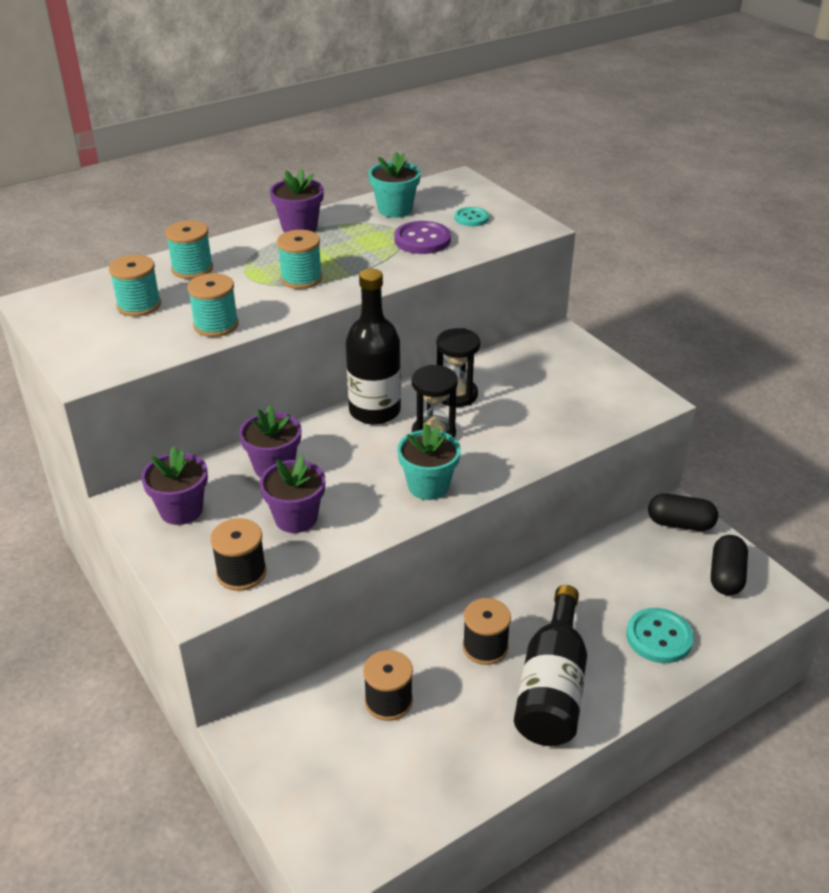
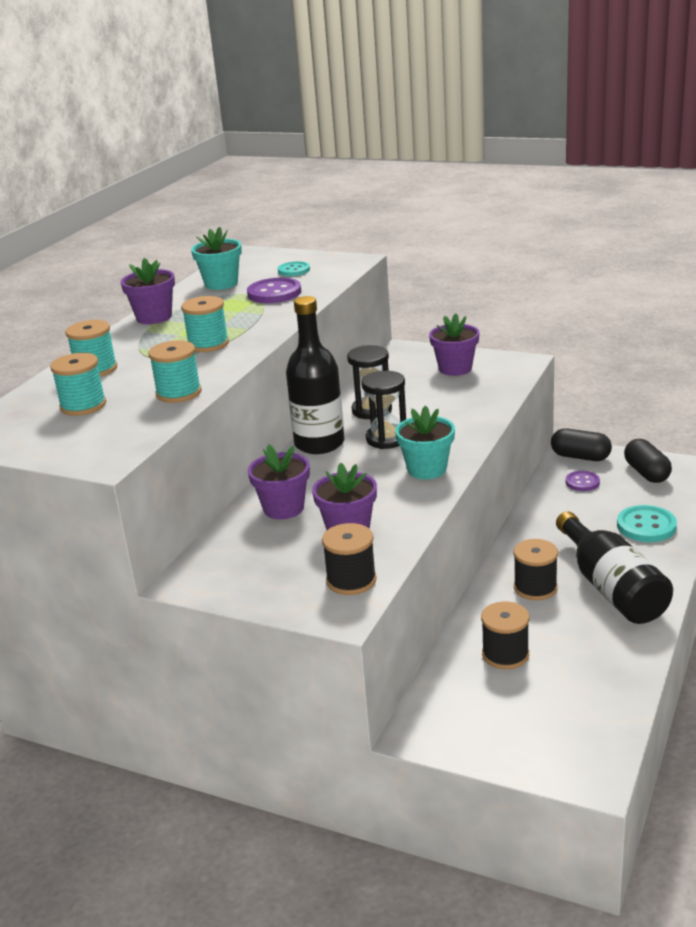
camera: 30 degrees left, 10 degrees down
(181, 510) = (240, 567): purple flower pot -> purple flower pot (455, 368)
(651, 554) = (582, 482): none -> purple button
(680, 524) = (580, 457): black capsule -> black capsule turned 45 degrees clockwise

